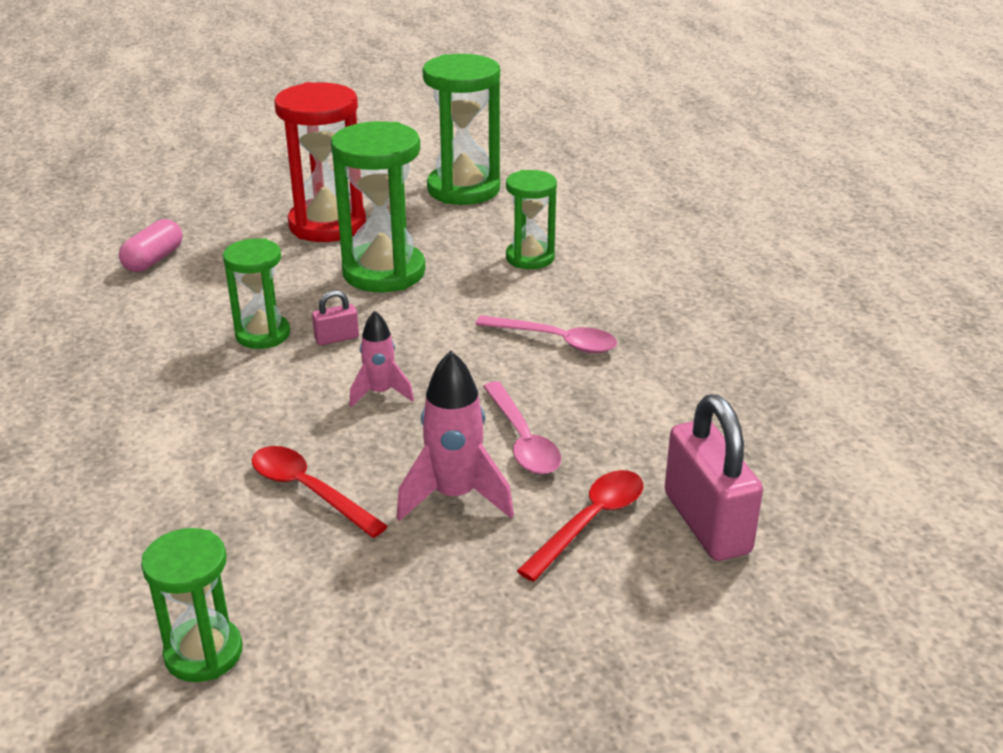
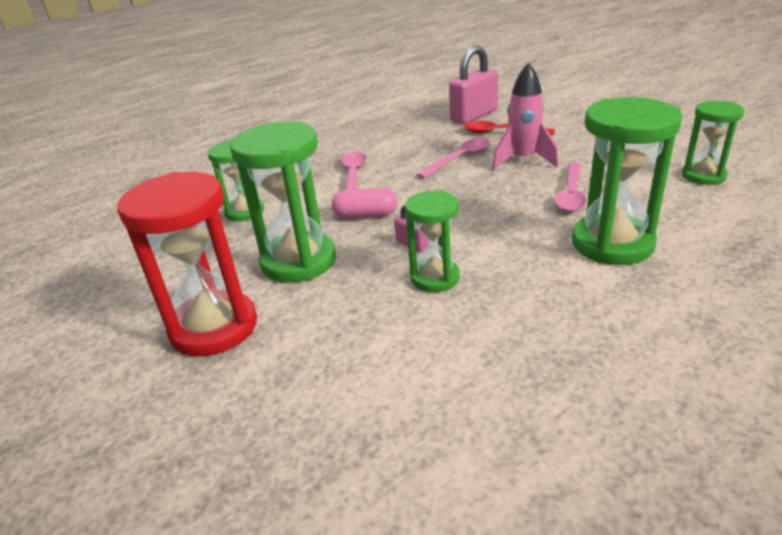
camera: 110 degrees left, 0 degrees up
(154, 260) = (349, 421): pink capsule -> pink capsule (365, 215)
(308, 491) = (571, 194): red spoon -> pink spoon
(380, 393) = (460, 206): pink rocket -> none
(463, 189) = (114, 277): green hourglass -> green hourglass (612, 243)

